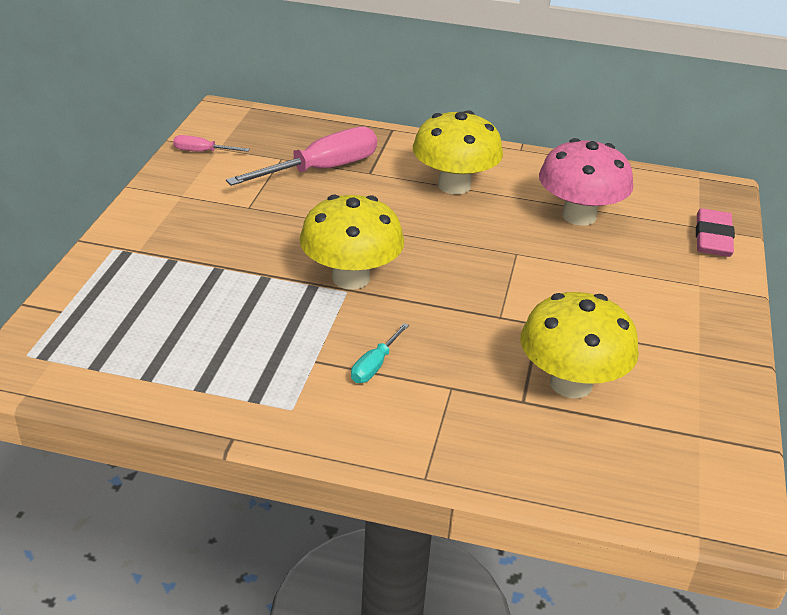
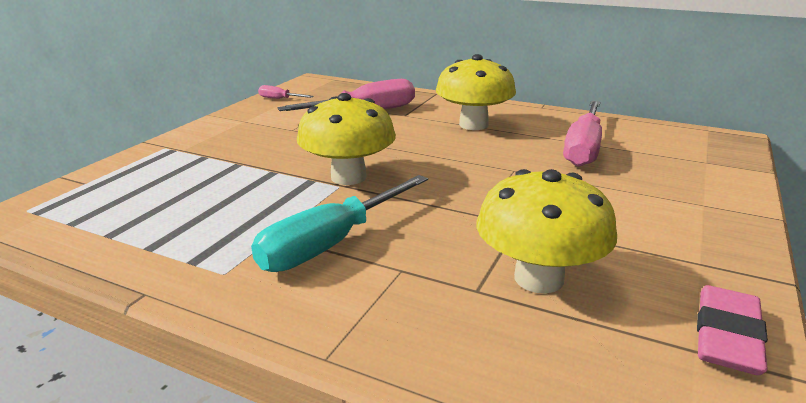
camera: 15 degrees right, 10 degrees down
(375, 365) = (331, 244): turquoise screwdriver -> turquoise screwdriver, size x2.14
(579, 216) = (583, 148): pink mushroom -> pink screwdriver
(713, 238) = (721, 170): pink eraser -> pink eraser (727, 336)

